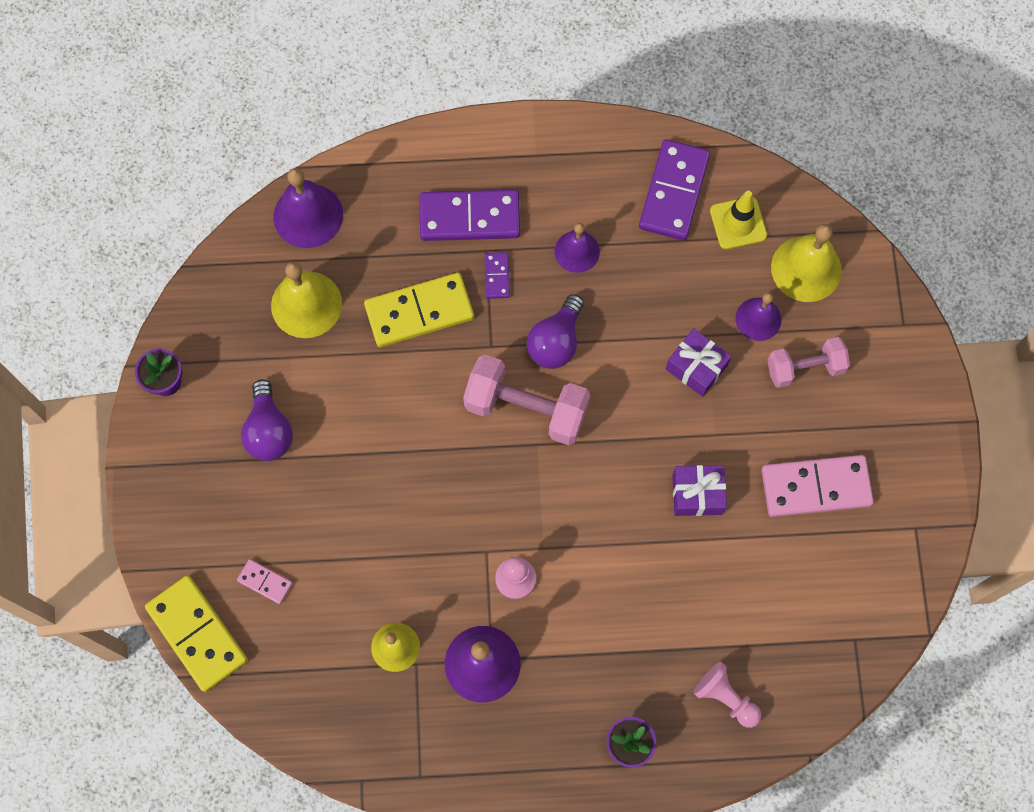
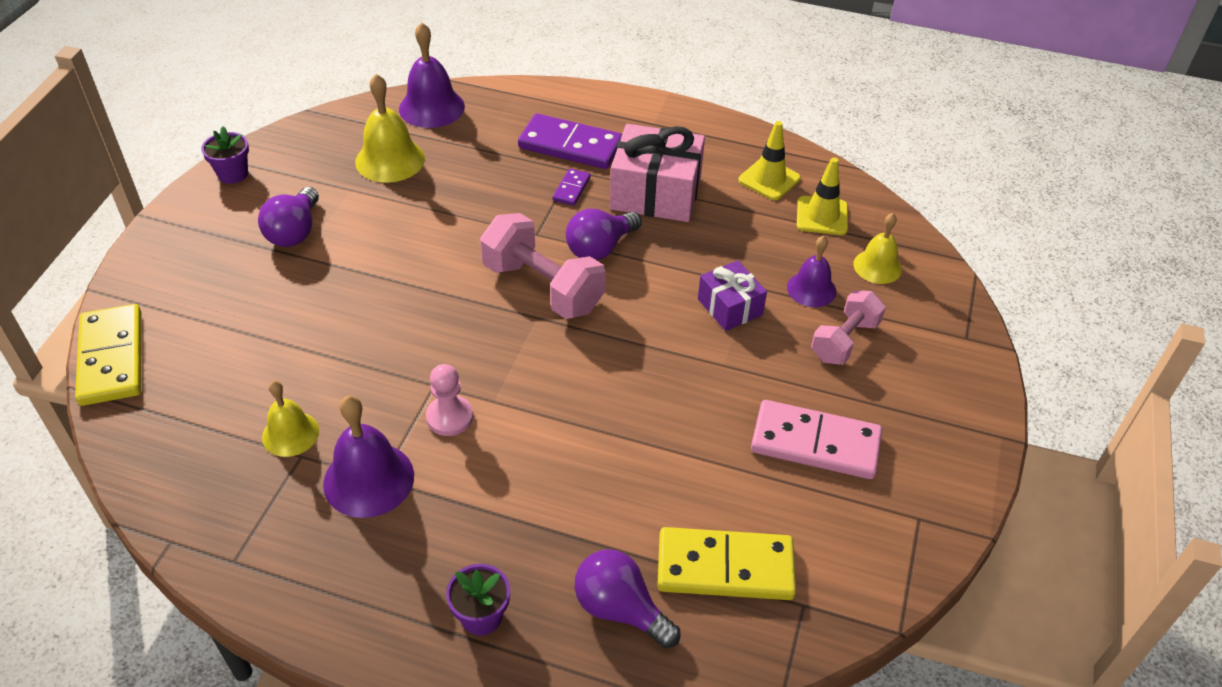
camera: 20 degrees right, 25 degrees down
(265, 582) = (206, 339): pink domino -> none
(419, 311) = (486, 192): yellow domino -> yellow domino (725, 567)
(577, 251) = (655, 193): purple bell -> pink gift
(674, 192) = (769, 179): purple domino -> yellow traffic cone
(697, 494) = (680, 408): purple gift -> none
(725, 697) = (620, 609): pink pawn -> purple light bulb
(804, 368) = (844, 341): pink dumbbell -> pink dumbbell turned 60 degrees counterclockwise
(806, 268) = (877, 266): yellow bell -> yellow bell, size x0.64

